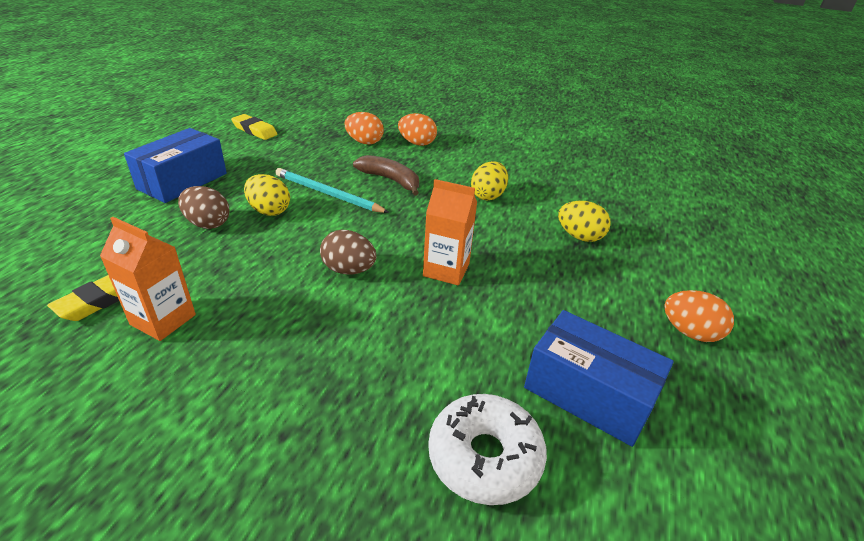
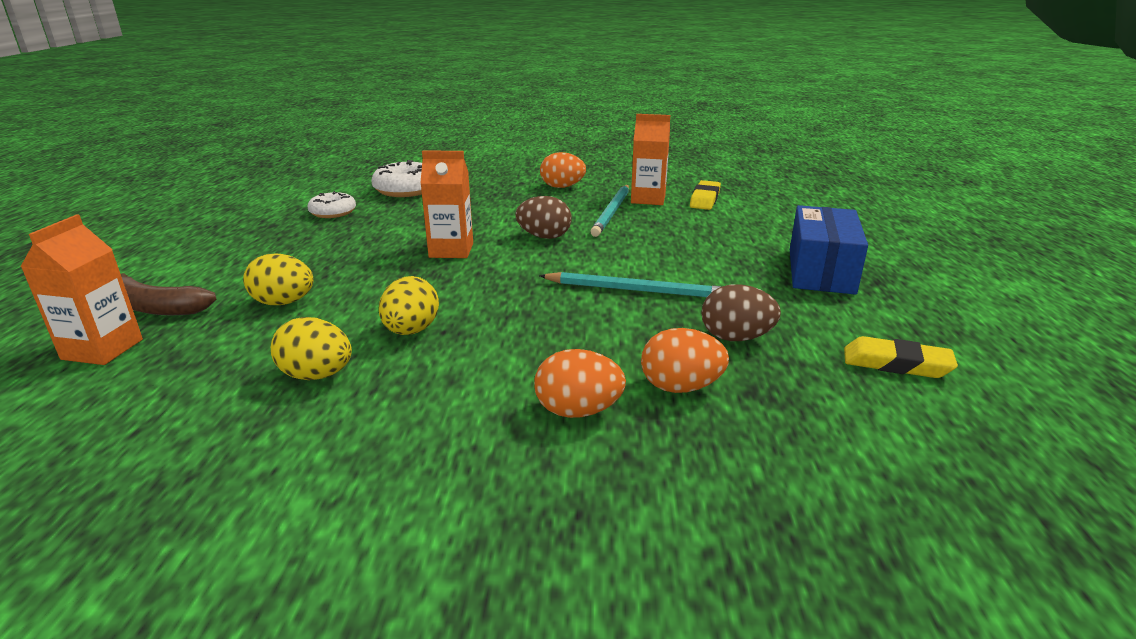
camera: 165 degrees right, 10 degrees down
(207, 224) = (717, 243): brown egg -> brown egg (736, 338)
(240, 299) = (612, 212): none -> turquoise pencil
(269, 211) = (677, 262): yellow egg -> yellow egg (317, 375)
(391, 180) = (571, 324): brown banana -> brown banana (156, 308)
(588, 394) = (333, 212): blue box -> white donut
(675, 222) = (102, 349): none -> orange carton
(690, 332) = (217, 248): orange egg -> orange egg (562, 187)

